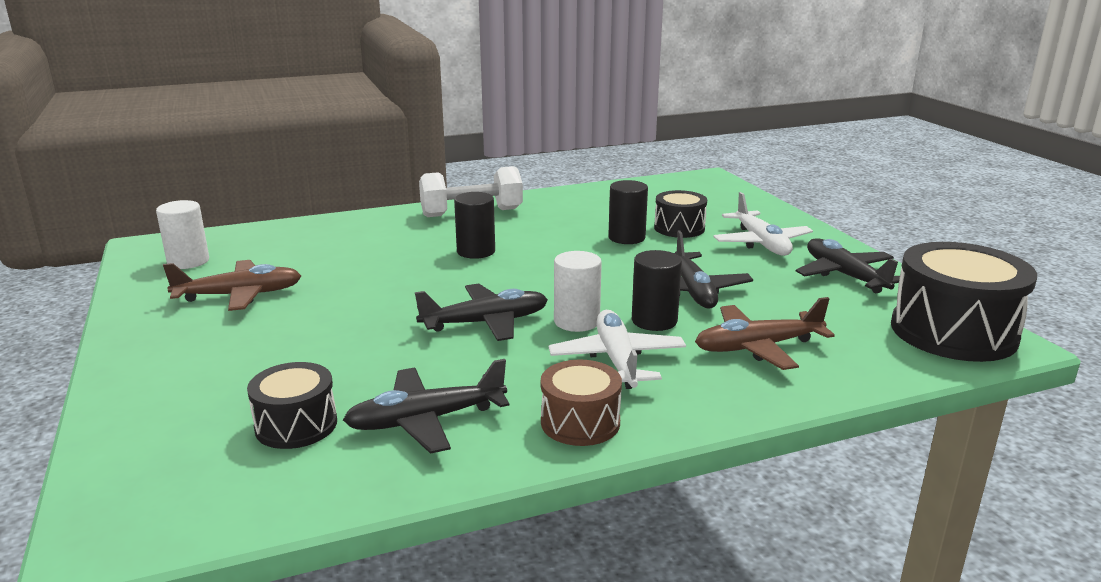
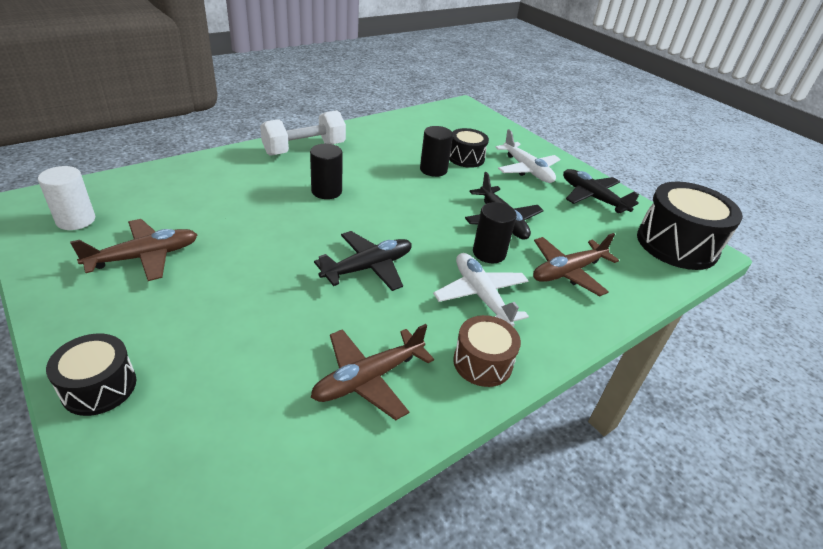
camera: 20 degrees left, 15 degrees up
(296, 425) = (264, 401): black drum -> black drum (99, 387)
(425, 420) = (368, 379): black plane -> brown plane
(576, 321) = (435, 259): white cylinder -> none

